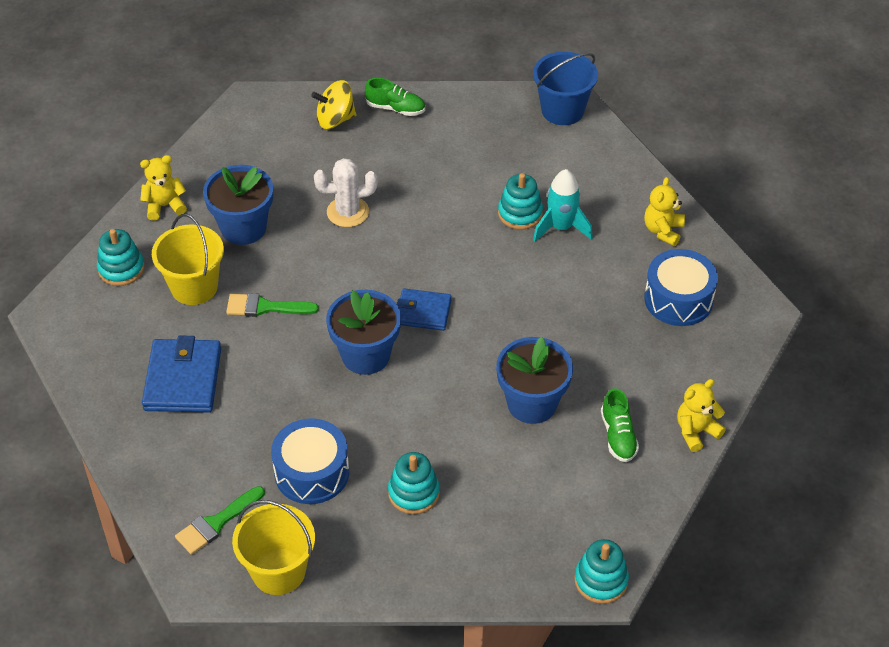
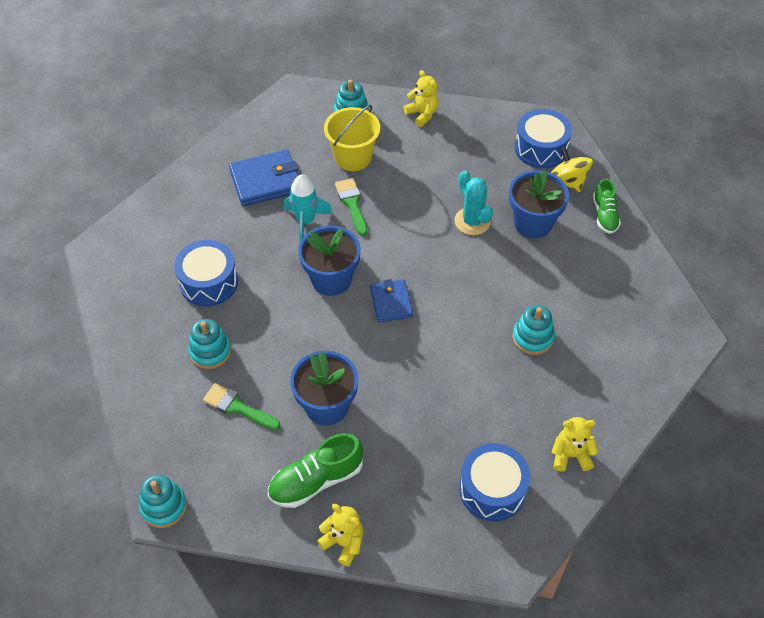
camera: 70 degrees right, 5 degrees up
(216, 523) = (148, 243): green brush -> green brush (237, 407)
(243, 228) = (423, 165): blue flower pot -> blue flower pot (533, 223)
(277, 125) = (541, 148): none -> blue drum
(278, 571) = (117, 291): yellow bucket -> none
(348, 212) = (472, 221): white cactus -> turquoise cactus
(561, 227) = (532, 373): turquoise rocket -> turquoise rocket (305, 221)
(562, 110) = (677, 334): blue bucket -> none
(618, 436) = (316, 480): green shoe -> green shoe, size x1.53

